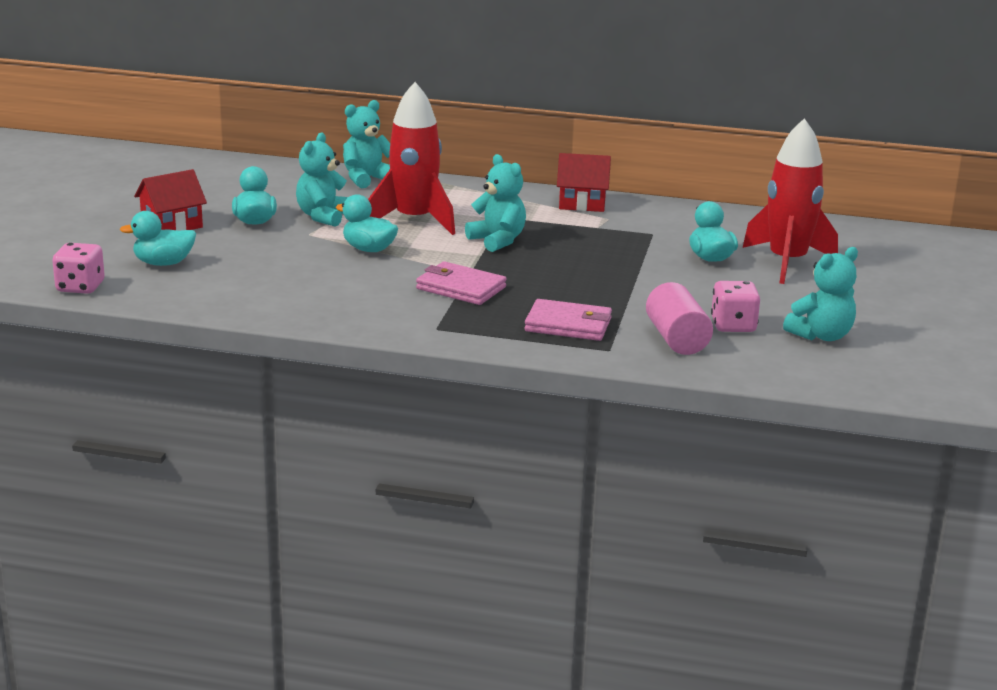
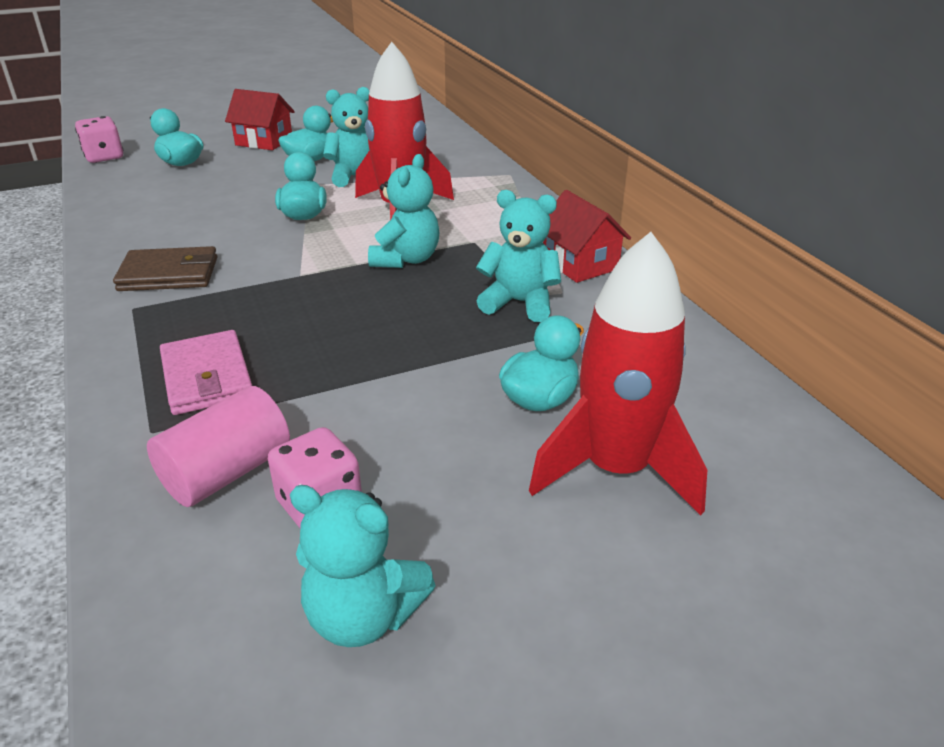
camera: 55 degrees right, 10 degrees up
(366, 179) = (470, 162): turquoise teddy bear -> turquoise teddy bear (519, 303)
(398, 308) = (169, 274): none -> brown wallet
(460, 288) = (254, 284): pink wallet -> none

